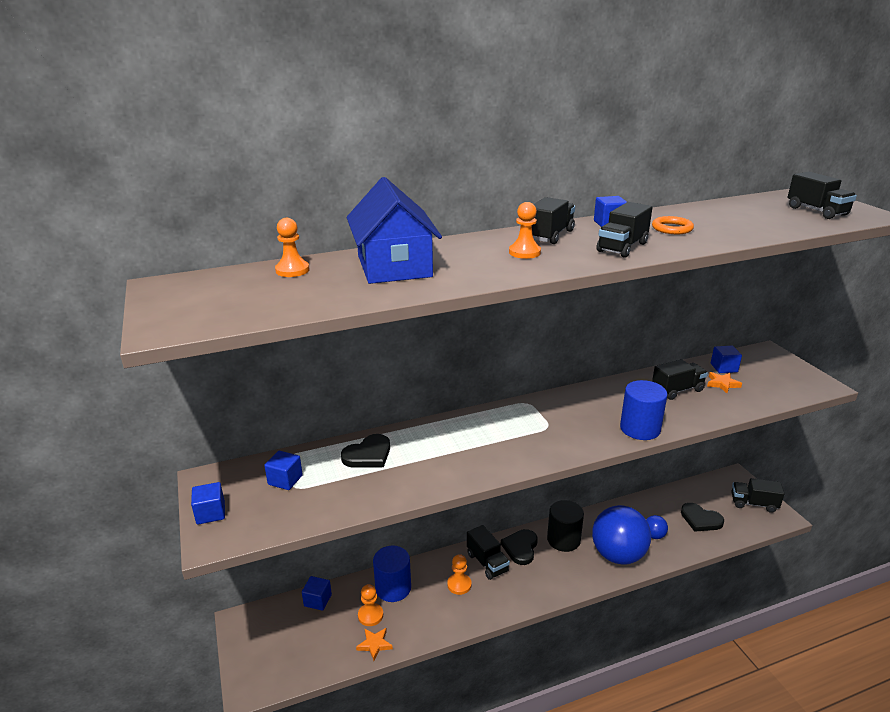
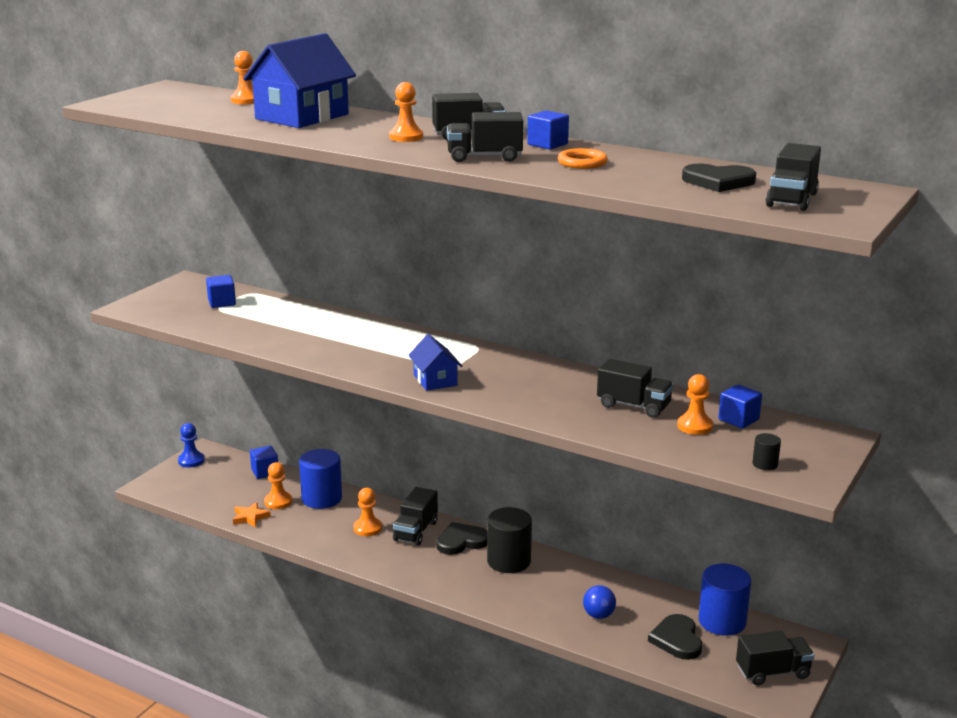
camera: 50 degrees right, 5 degrees down
(211, 513) = (154, 296): blue cube -> none
(243, 638) = (191, 461): none -> blue pawn
(368, 455) = (295, 316): black heart -> black heart (718, 182)
(565, 442) = (435, 380): none -> blue house
(618, 555) = (532, 602): blue ball -> none
(640, 428) = (518, 406): blue cylinder -> blue cylinder (722, 621)
(722, 384) = (695, 426): orange star -> orange pawn
(753, 504) = (772, 672): black truck -> black truck turned 105 degrees clockwise
(789, 386) = (765, 464): none -> black cylinder

